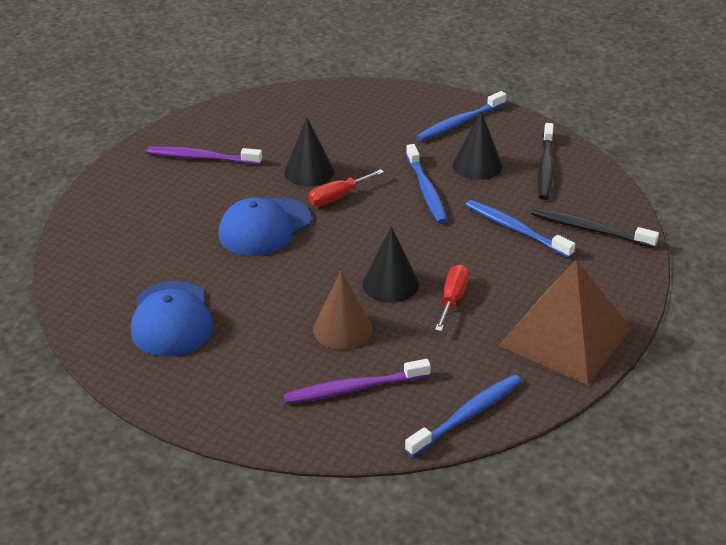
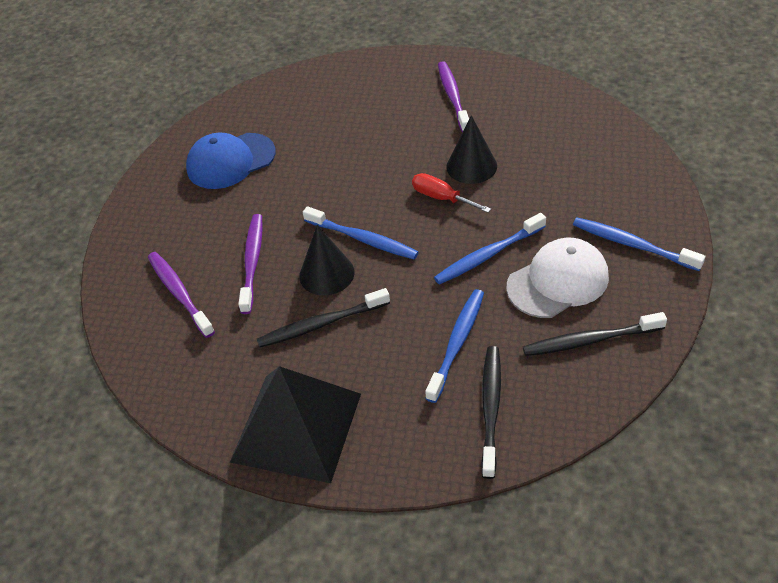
camera: 75 degrees right, 10 degrees up
(264, 227) = (371, 168): blue cap -> none
(342, 329) = (252, 262): brown cone -> purple toothbrush
(452, 299) = (321, 324): red screwdriver -> black toothbrush
(466, 415) = (164, 378): blue toothbrush -> blue toothbrush (362, 239)
(477, 165) = (558, 281): black cone -> white cap
(565, 336) = (297, 427): brown pyramid -> black pyramid

